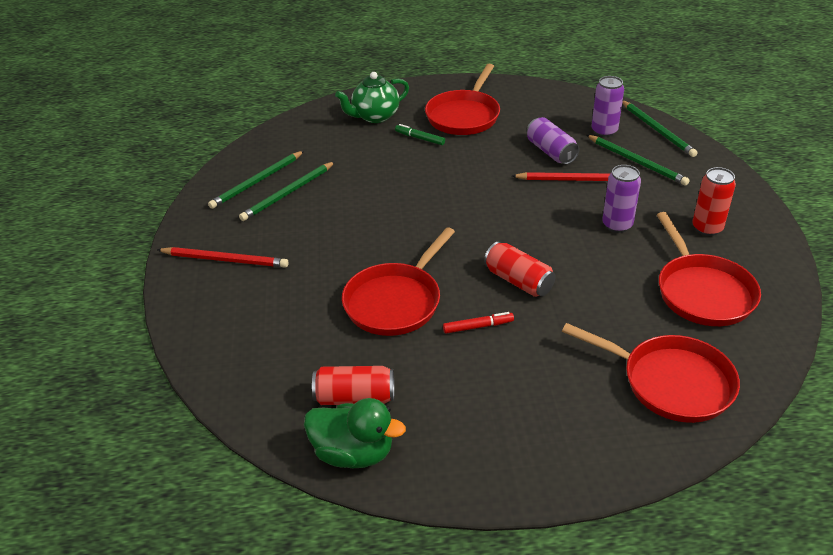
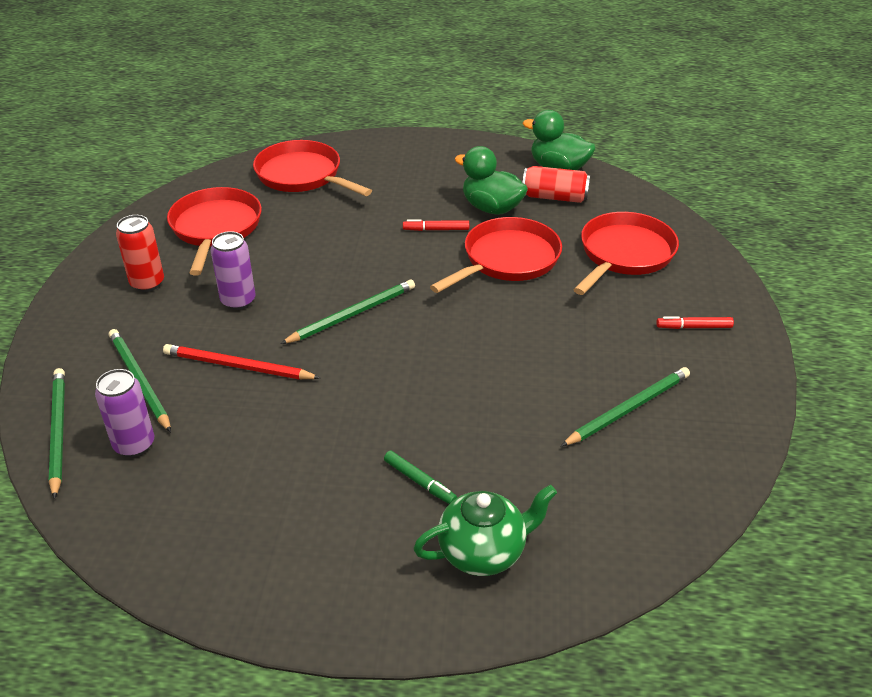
camera: 170 degrees left, 0 degrees up
(225, 260) = (694, 327): red pencil -> red marker
(257, 182) = (676, 437): green pencil -> green pencil (352, 314)
(426, 367) = (491, 208): none -> green duck
(464, 116) = (328, 523): red pan -> red pan (624, 254)
(518, 281) = (379, 261): red can -> none
(551, 152) = (239, 418): purple can -> none

